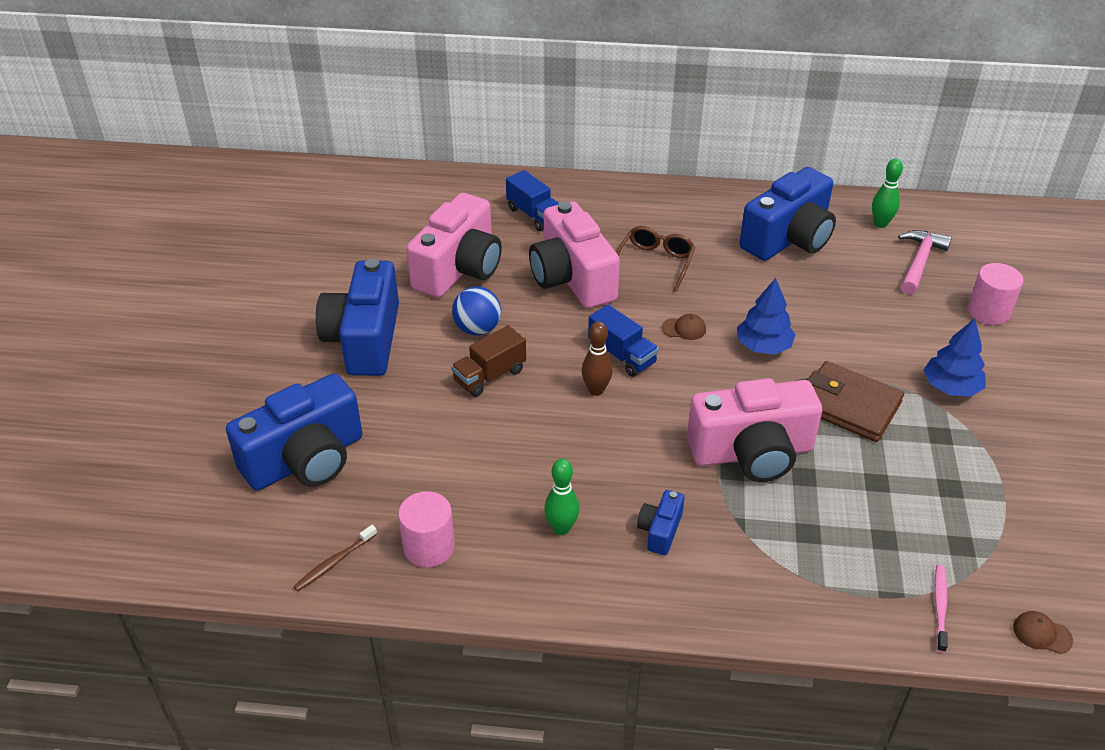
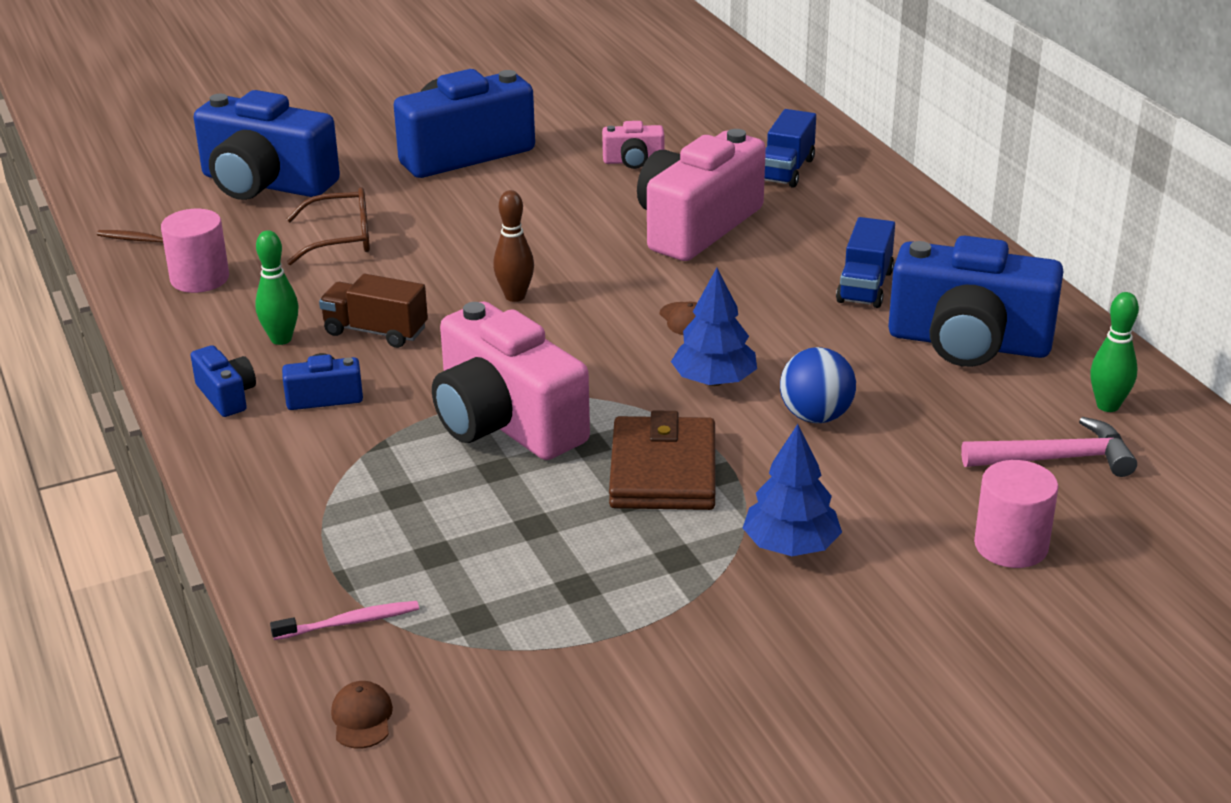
camera: 60 degrees right, 10 degrees down
(459, 269) = (633, 161): pink camera -> pink camera, size x0.45
(477, 329) = (544, 202): blue ball -> blue ball (816, 416)
(489, 376) = (475, 232): brown truck -> brown truck (375, 331)
(621, 584) = (226, 396): none -> blue camera
(622, 355) = (591, 294): blue truck -> blue truck (865, 286)
(655, 262) = (793, 267): brown glasses -> brown glasses (342, 239)

